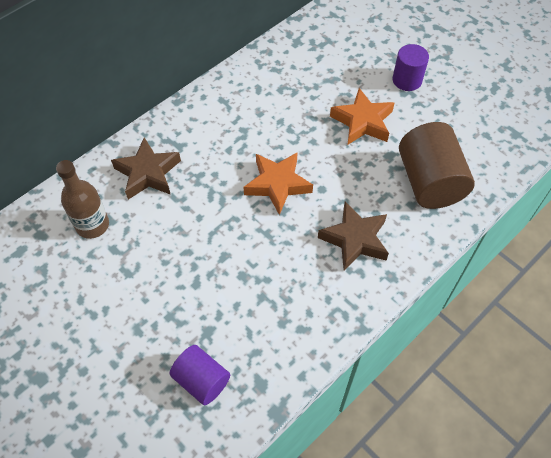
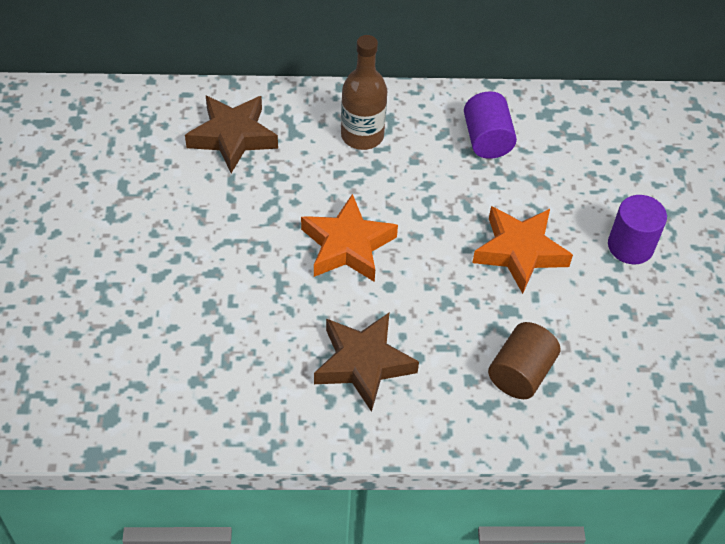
camera: 40 degrees right, 5 degrees down
(92, 225) = (129, 147): brown bottle -> brown bottle (362, 136)
(202, 380) = (63, 367): purple cylinder -> purple cylinder (487, 139)
(429, 182) = (520, 373): brown cylinder -> brown cylinder, size x0.59

